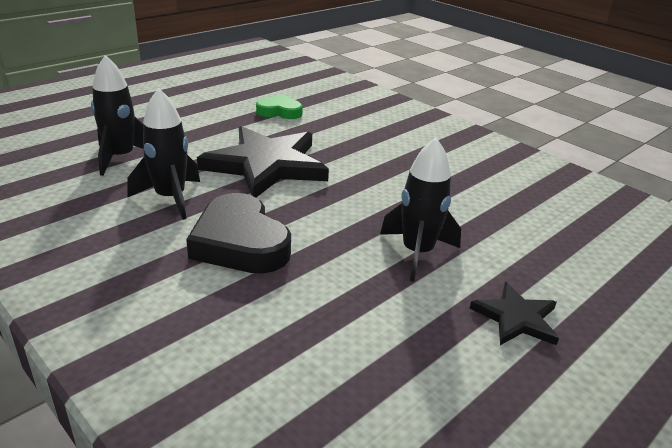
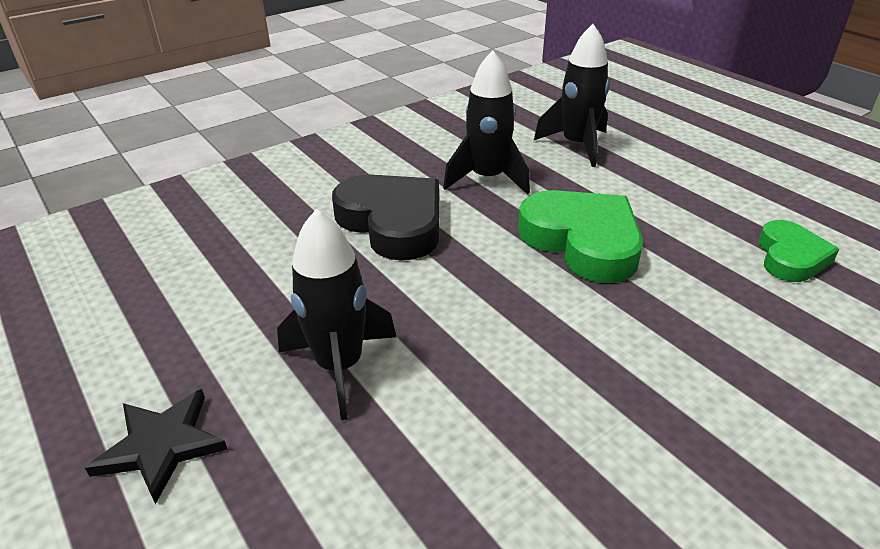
camera: 100 degrees right, 5 degrees up
(240, 243) = (393, 223): black heart -> black heart turned 75 degrees clockwise
(266, 165) = (582, 241): black star -> green heart

